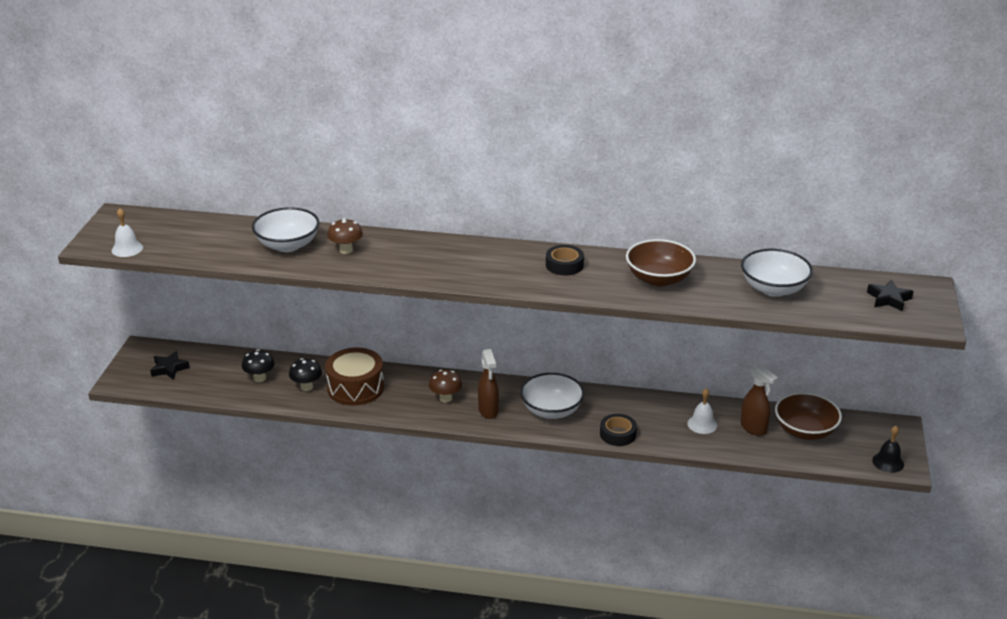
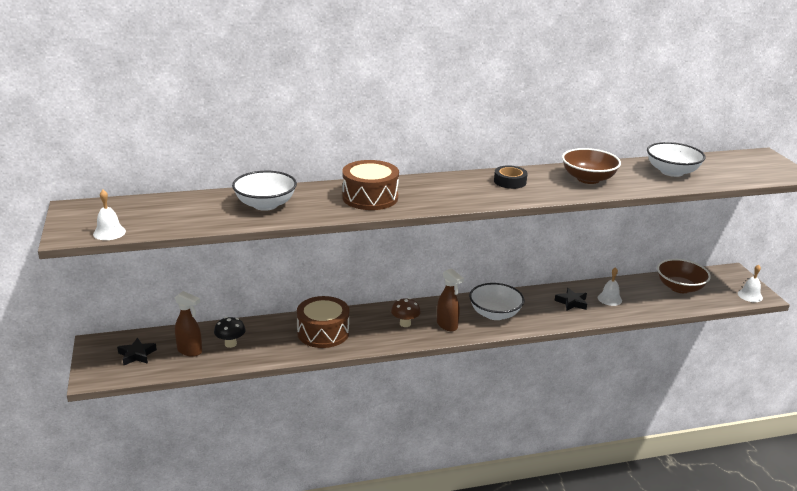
camera: 25 degrees left, 5 degrees down
(306, 387) = (279, 341): black mushroom -> none
(346, 250) = (322, 200): brown mushroom -> none
(396, 256) = (370, 197): none -> brown drum
(618, 434) = (558, 319): black tape -> none
(754, 428) = (646, 294): brown spray bottle -> brown spray bottle (190, 351)
(888, 462) = (750, 295): black bell -> white bell
(889, 299) = (750, 165): black star -> black star (572, 302)

